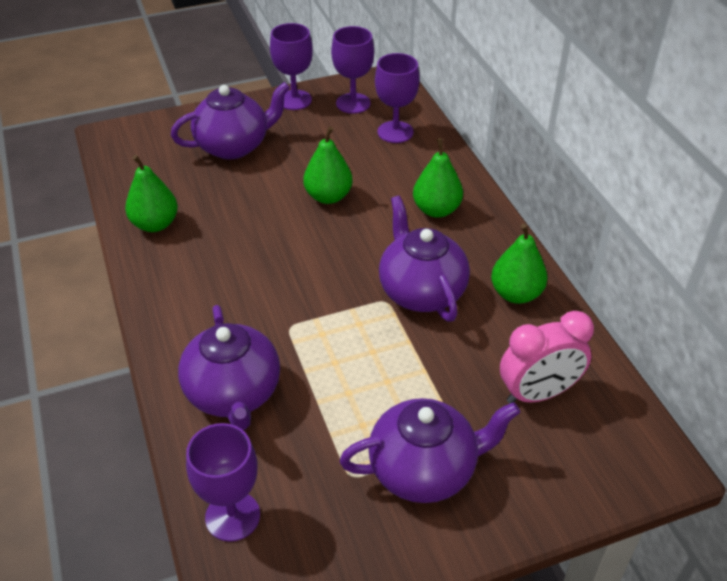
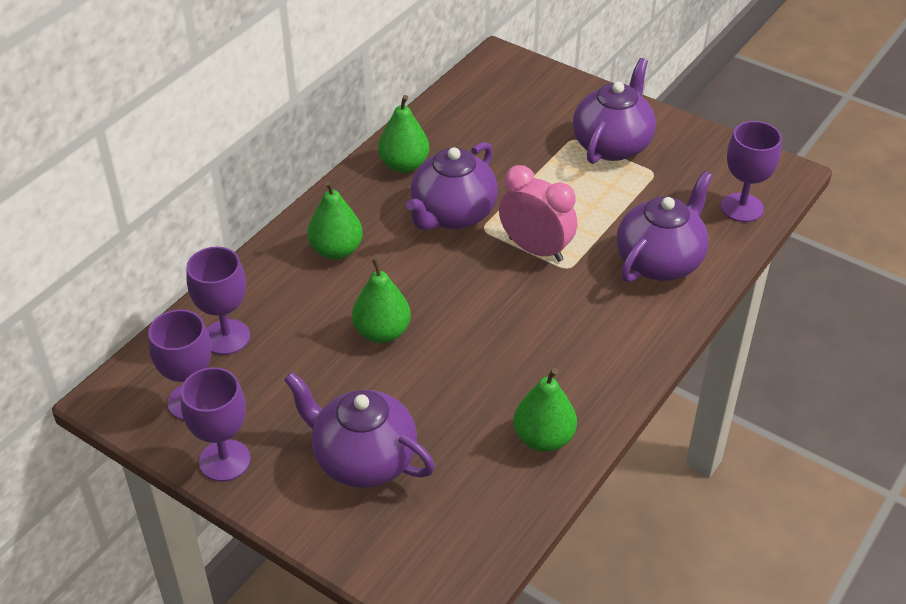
camera: 125 degrees left, 0 degrees up
(424, 470) = (612, 145): purple teapot -> purple teapot turned 75 degrees clockwise
(538, 393) = (495, 121): pink clock -> pink clock (535, 249)

